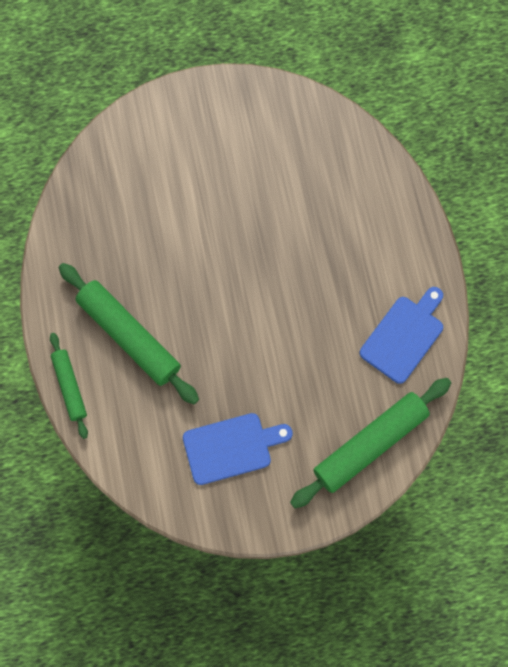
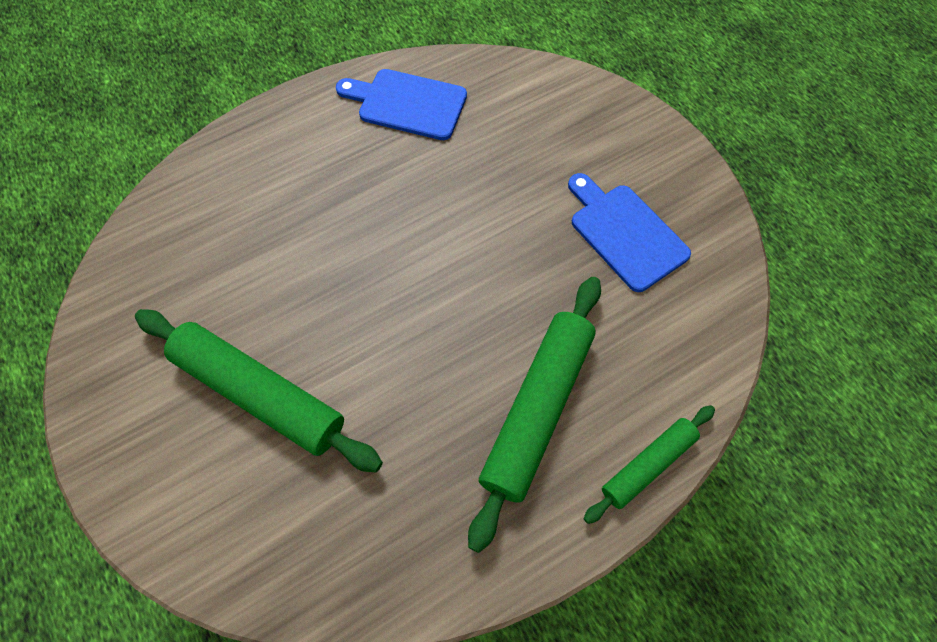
camera: 110 degrees left, 10 degrees down
(369, 444) = (549, 101): green rolling pin -> green rolling pin (259, 395)

